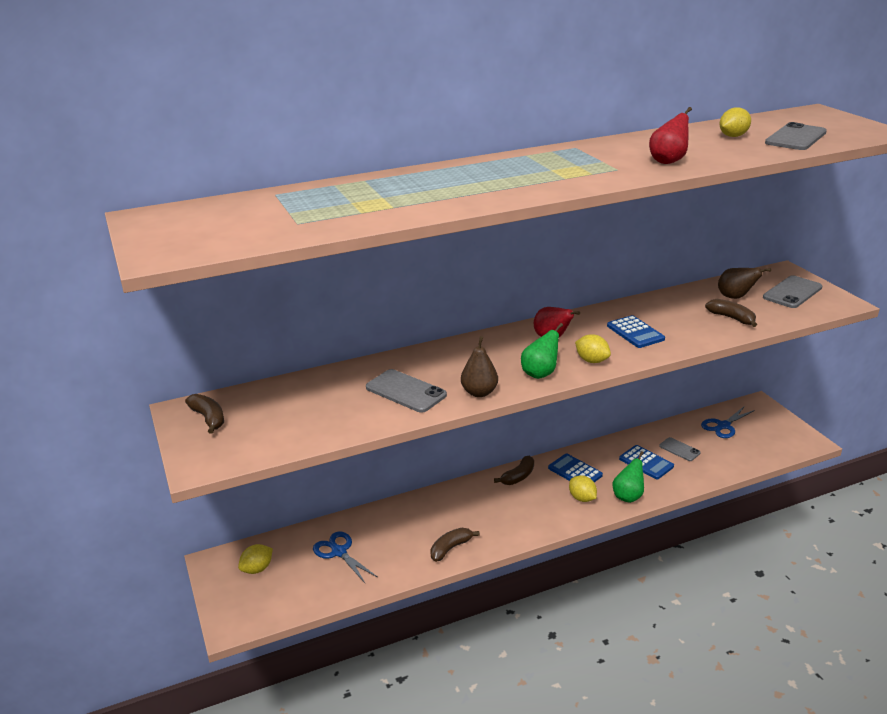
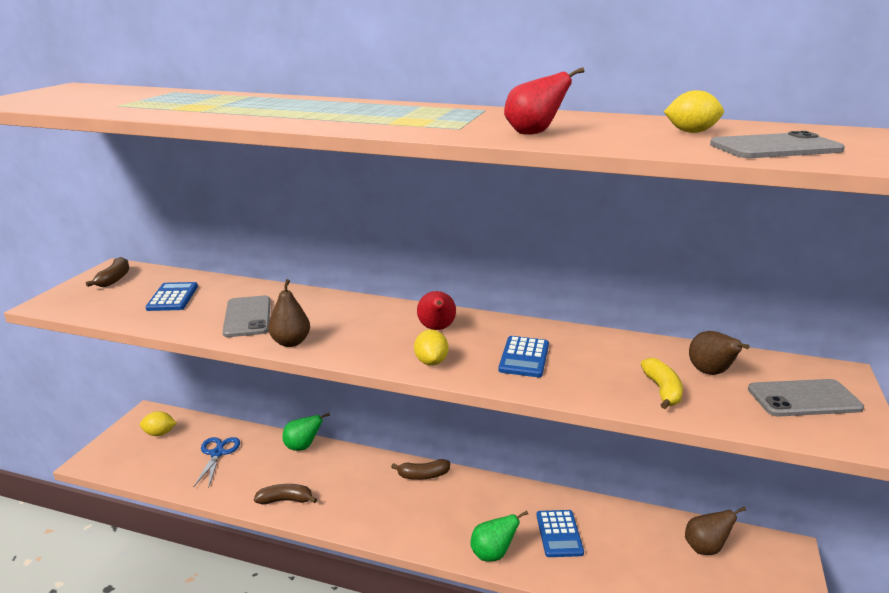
camera: 40 degrees right, 5 degrees down
(540, 373) = (366, 351): green pear -> green pear (303, 447)
(575, 472) = (477, 500): blue calculator -> blue calculator (172, 297)
(582, 498) = (448, 528): yellow lemon -> none
(679, 449) = (615, 542): grey phone -> none
(723, 426) = (705, 548): blue scissors -> brown pear
(731, 318) = (662, 390): brown banana -> yellow banana

